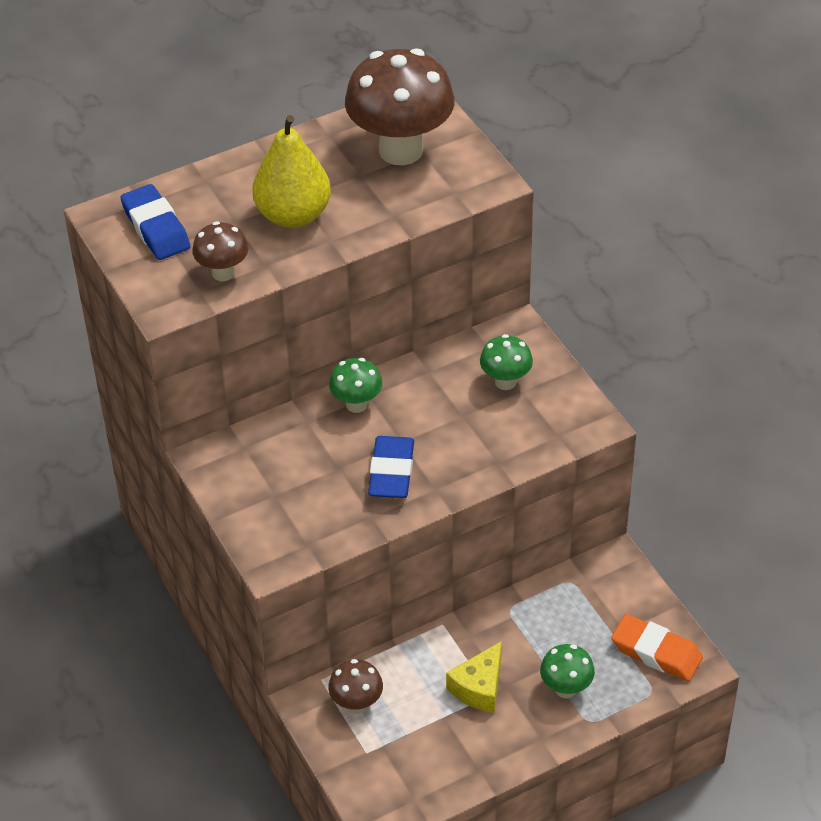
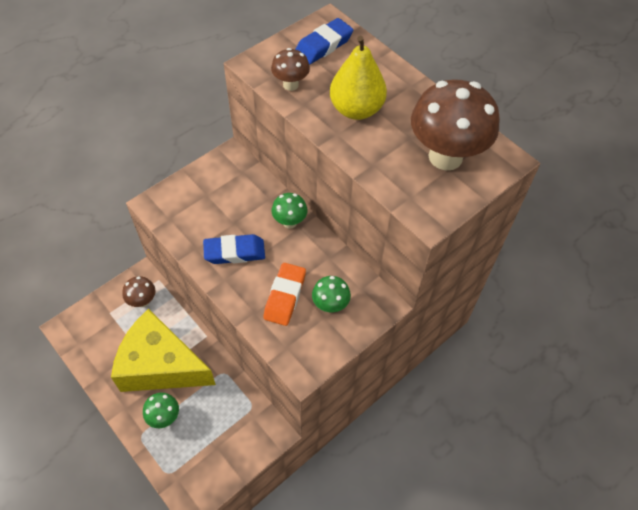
camera: 75 degrees right, 10 degrees up
(479, 687) = (161, 365): yellow cheese -> yellow cheese, size x2.20
(656, 652) = (200, 472): orange eraser -> orange eraser (285, 296)

